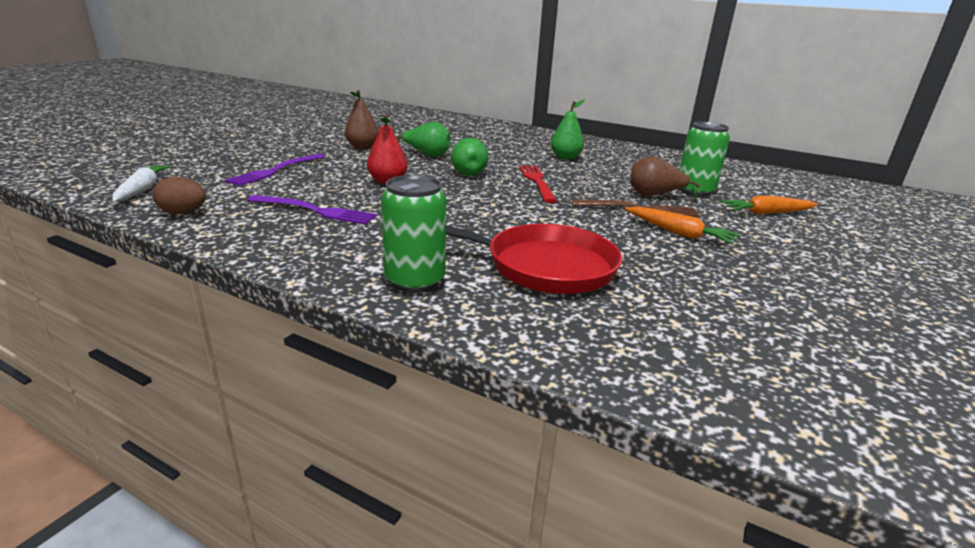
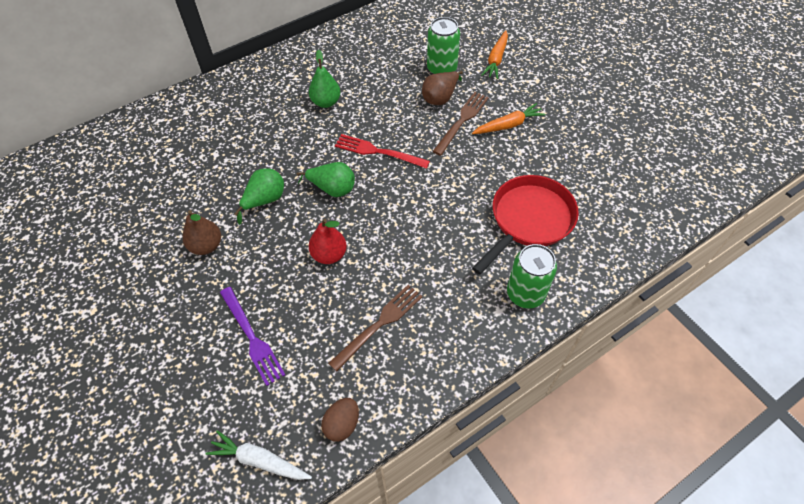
camera: 60 degrees left, 30 degrees up
(316, 211) = (380, 323): purple fork -> brown fork

